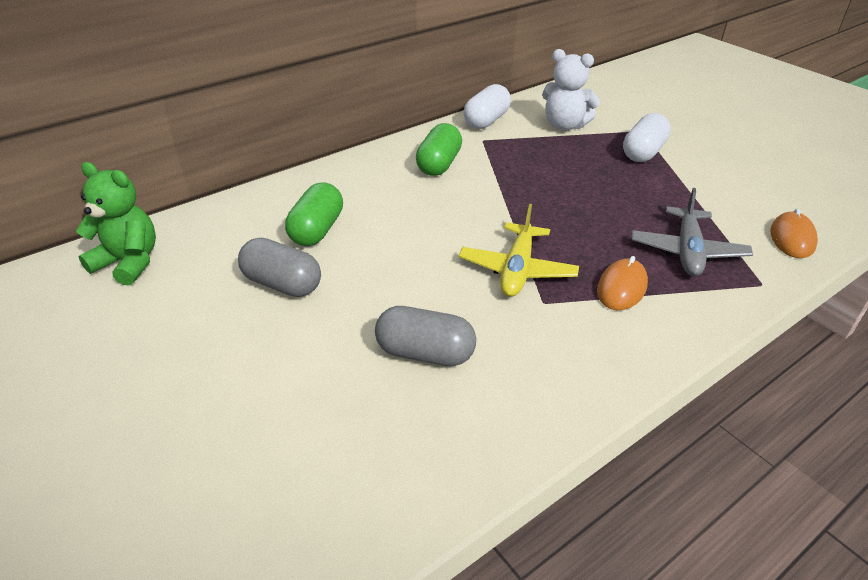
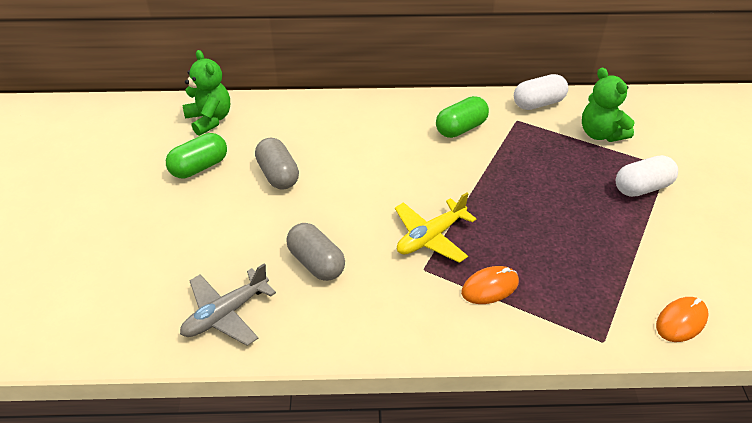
camera: 35 degrees right, 5 degrees up
(317, 230) = (331, 145): green capsule -> green capsule (199, 167)
(564, 125) = (601, 134): white teddy bear -> green teddy bear
(687, 251) = (574, 286): grey plane -> grey plane (226, 314)

